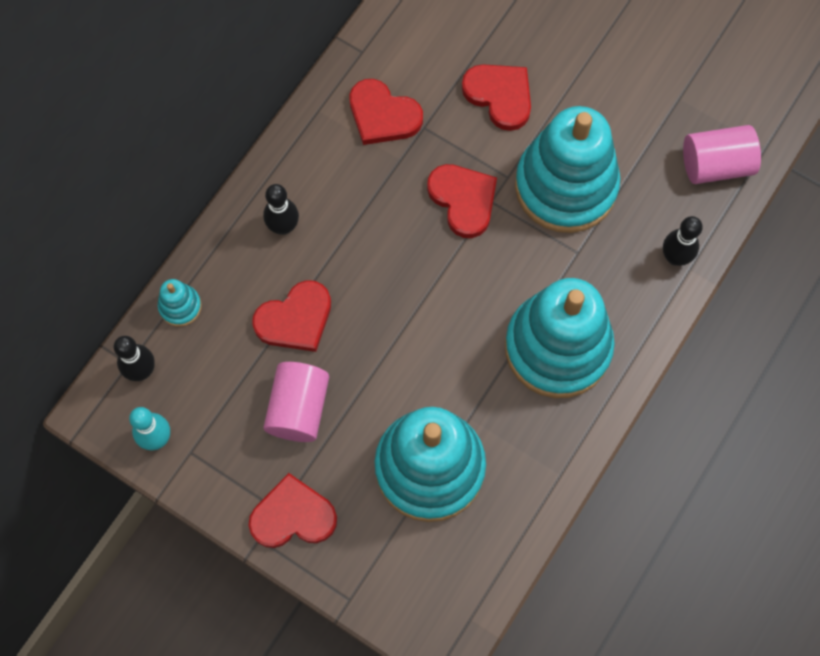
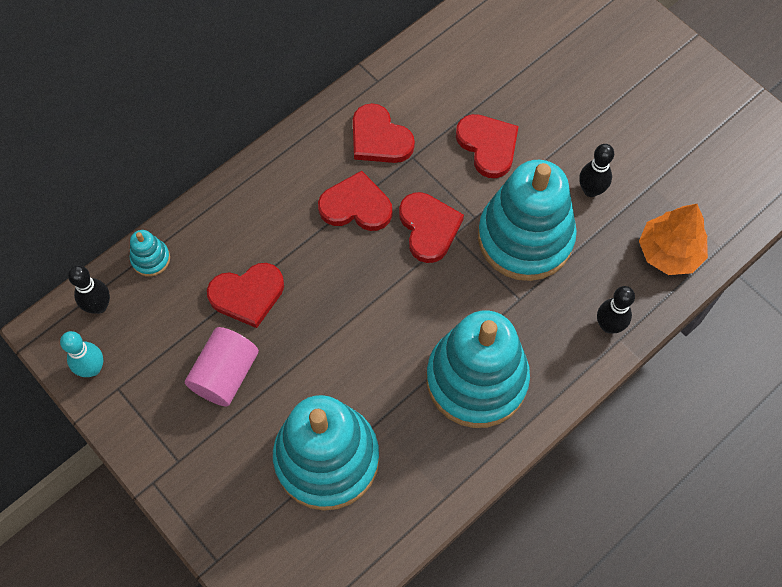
camera: 15 degrees right, 5 degrees down
(283, 226) = (262, 212): black bowling pin -> black bowling pin (591, 190)
(293, 516) = (189, 470): red heart -> red heart (356, 206)
(716, 165) = (669, 252): pink cylinder -> orange tree

